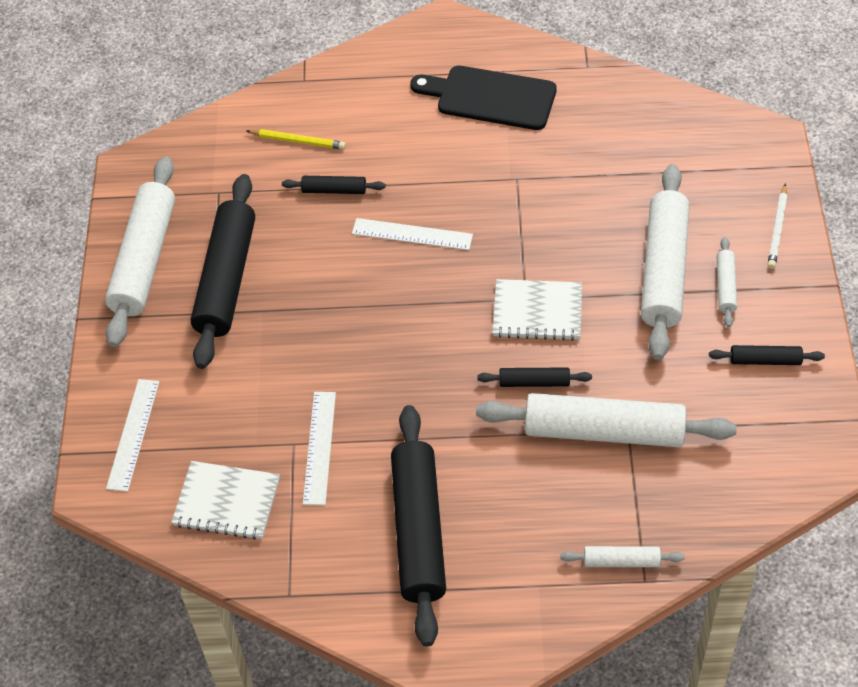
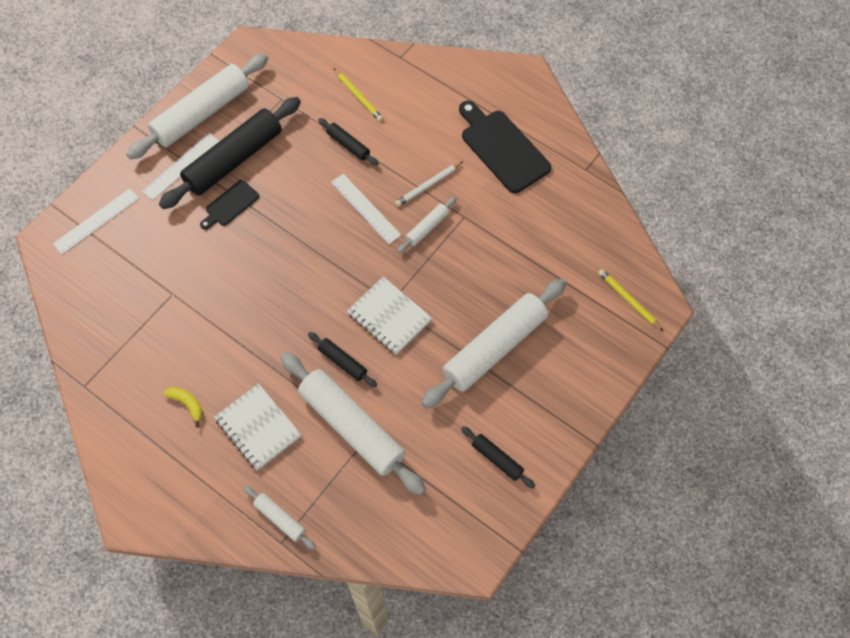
camera: 35 degrees right, 10 degrees up
(227, 502) = (105, 302): white notebook -> white notebook (258, 427)
(267, 322) = (230, 205): none -> black cutting board
(319, 447) = (184, 308): white ruler -> white ruler (181, 166)
(418, 531) = (187, 404): black rolling pin -> yellow banana
(725, 286) = (522, 389): white rolling pin -> white rolling pin (427, 228)
(740, 149) = (628, 300): none -> yellow pencil
(777, 229) = (596, 375): white pencil -> white pencil (428, 185)

